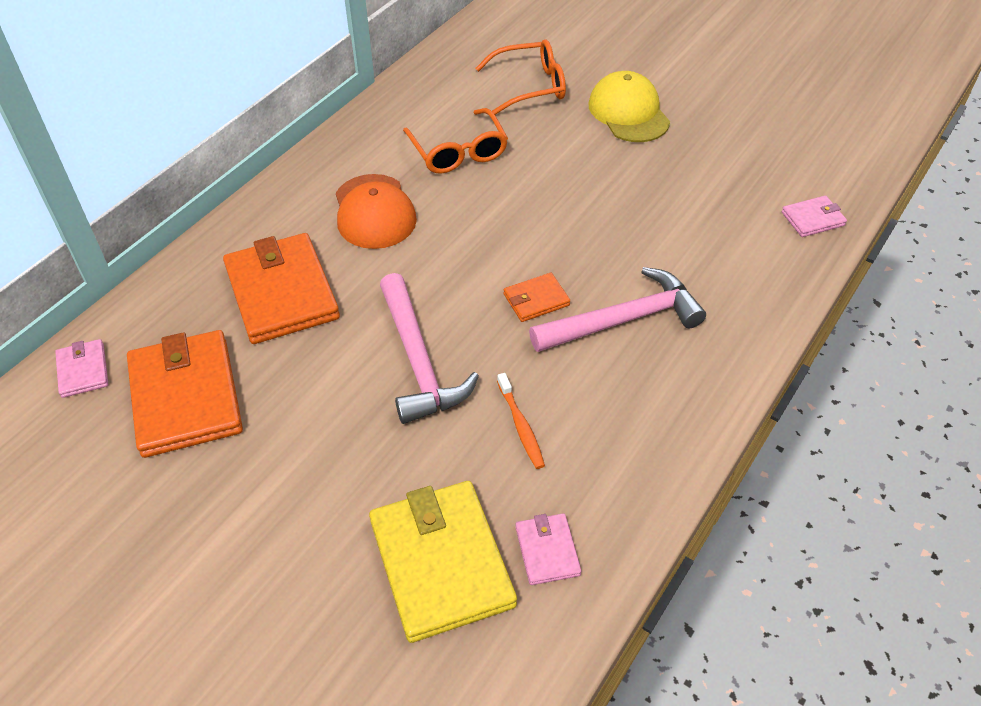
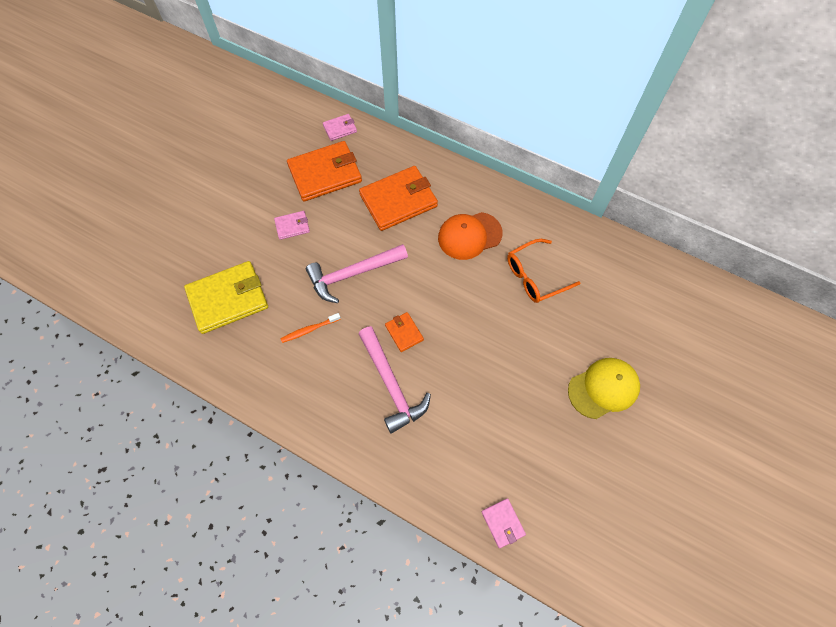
camera: 85 degrees right, 15 degrees up
(530, 86) = (619, 317): orange glasses -> none
(547, 550) = (232, 347): pink wallet -> pink wallet (292, 226)

